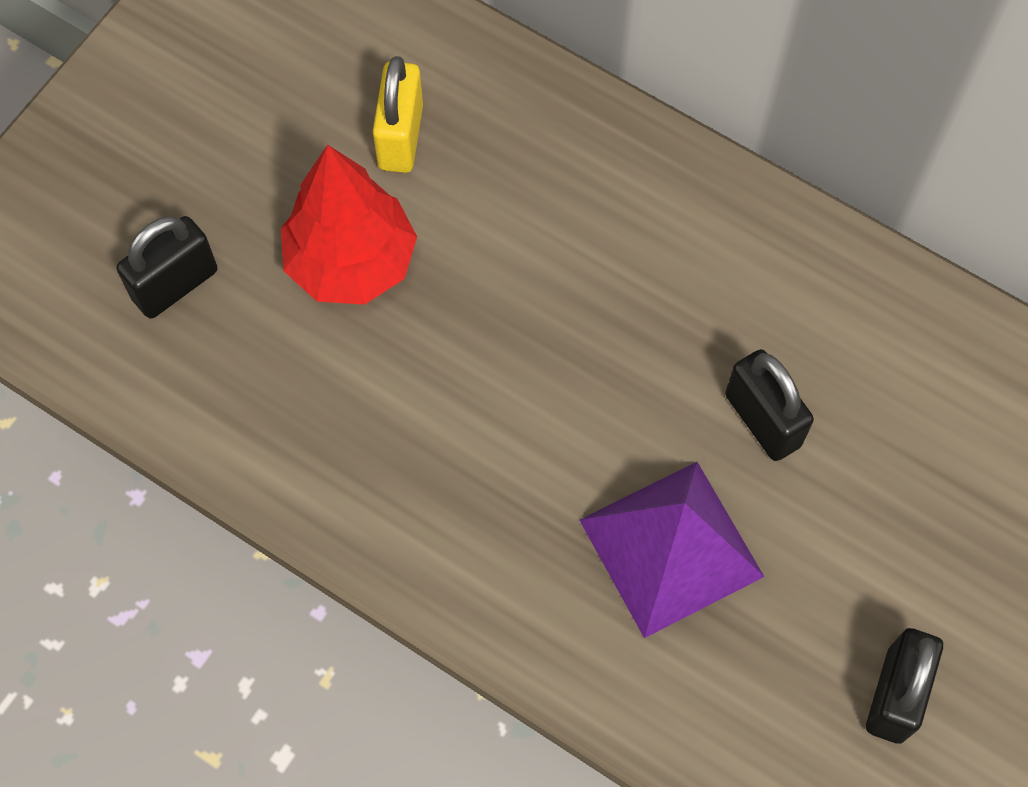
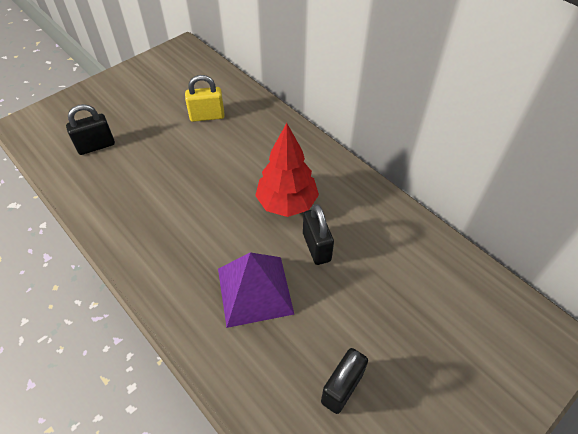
camera: 15 degrees right, 15 degrees down
(351, 262) = (167, 152): red tree -> red tree (287, 203)
(400, 137) = (207, 116): yellow padlock -> yellow padlock turned 60 degrees clockwise

